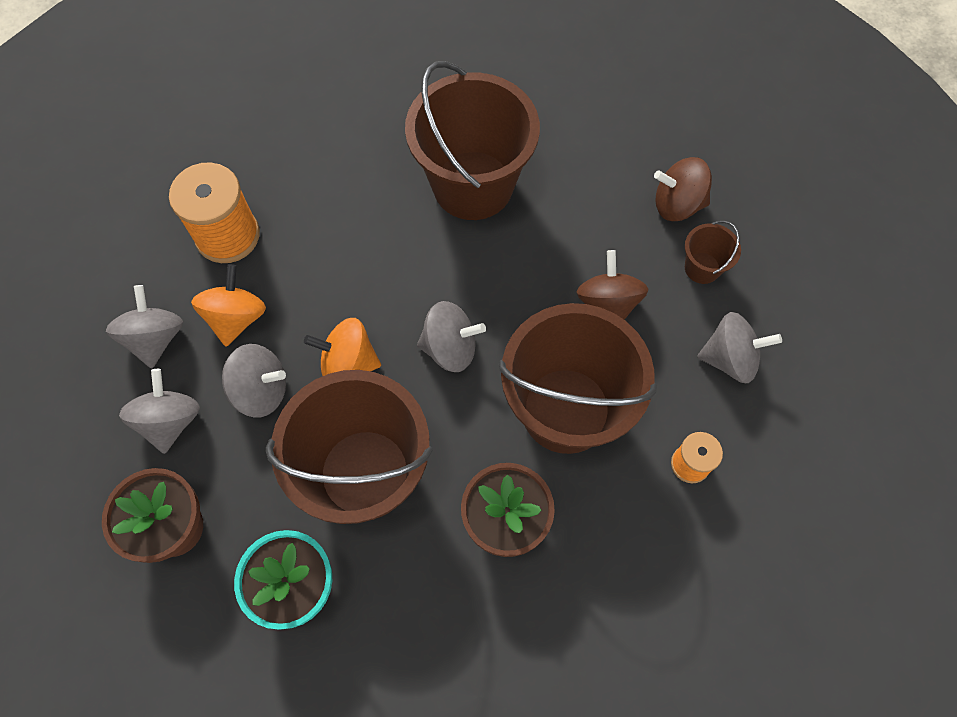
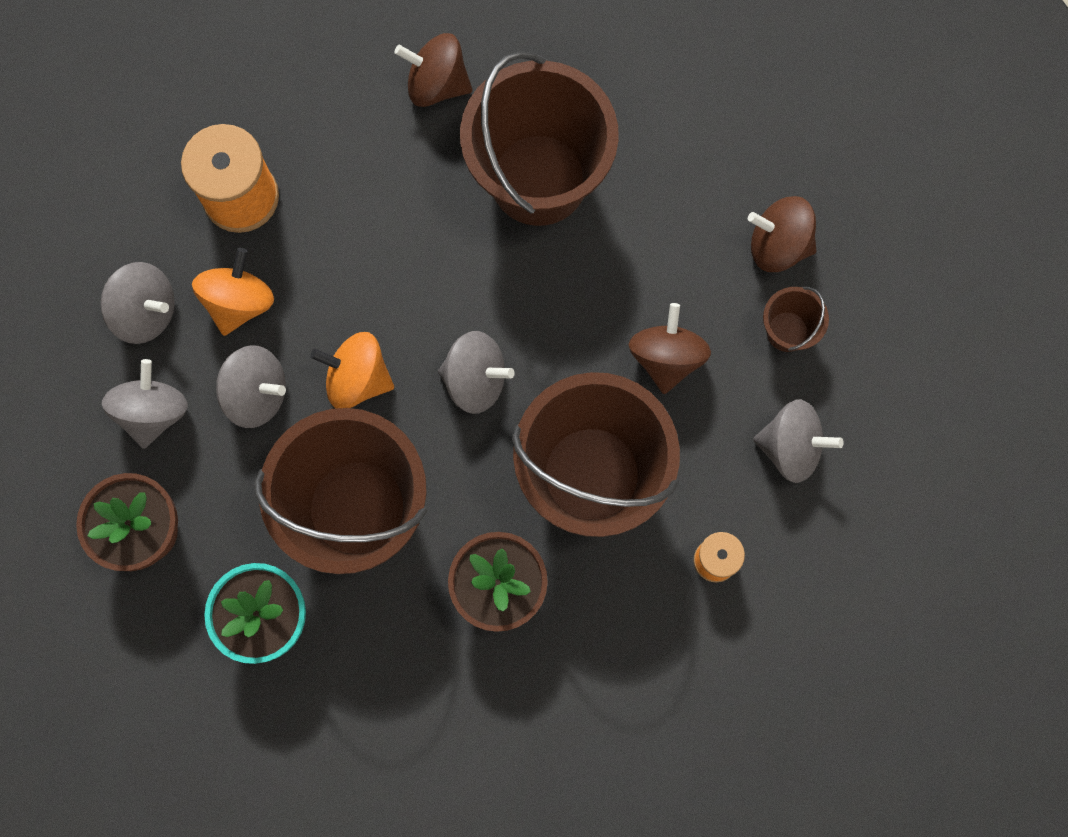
camera: 10 degrees right, 10 degrees up
(155, 339) = (146, 312): grey spinning top -> grey spinning top turned 105 degrees clockwise
(377, 129) = (437, 84): none -> brown spinning top

